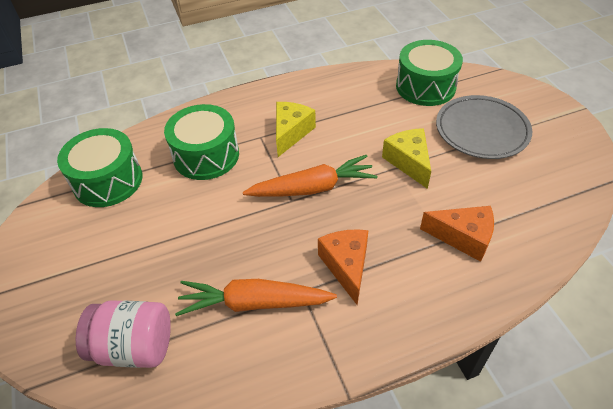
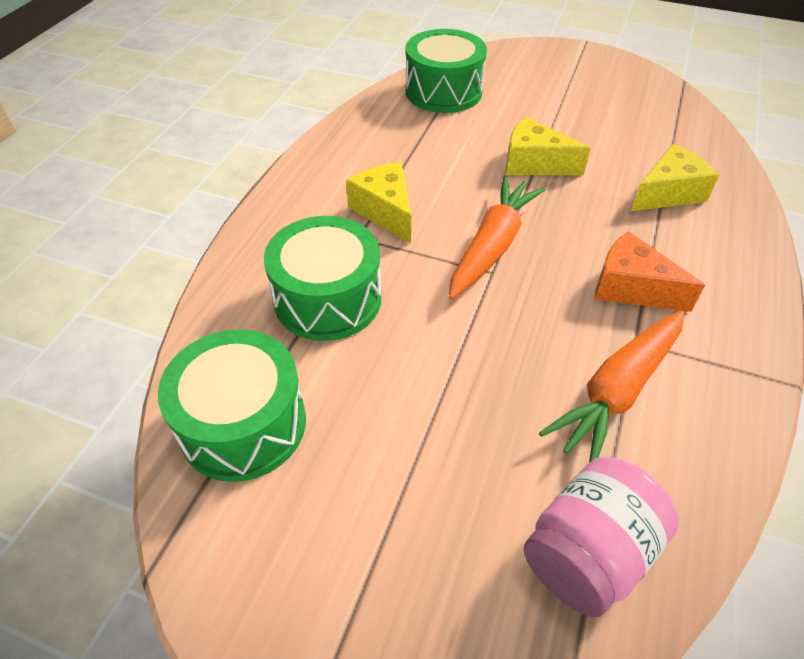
camera: 50 degrees left, 0 degrees up
(463, 237) = (668, 193): orange cheese -> yellow cheese
(481, 130) = (546, 101): grey plate -> none

